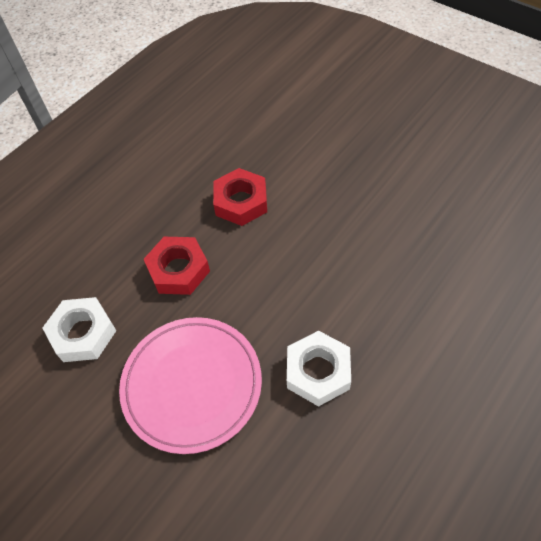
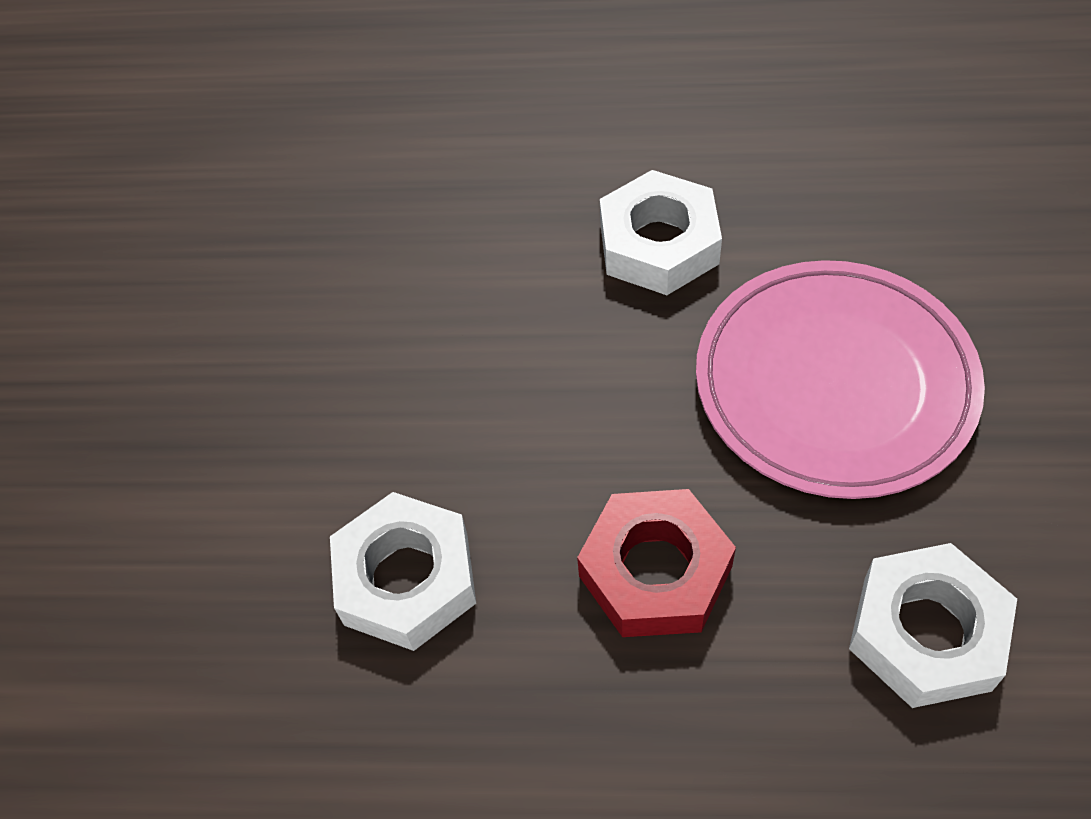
camera: 125 degrees left, 0 degrees up
(241, 202) = (407, 579): red nut -> white nut

